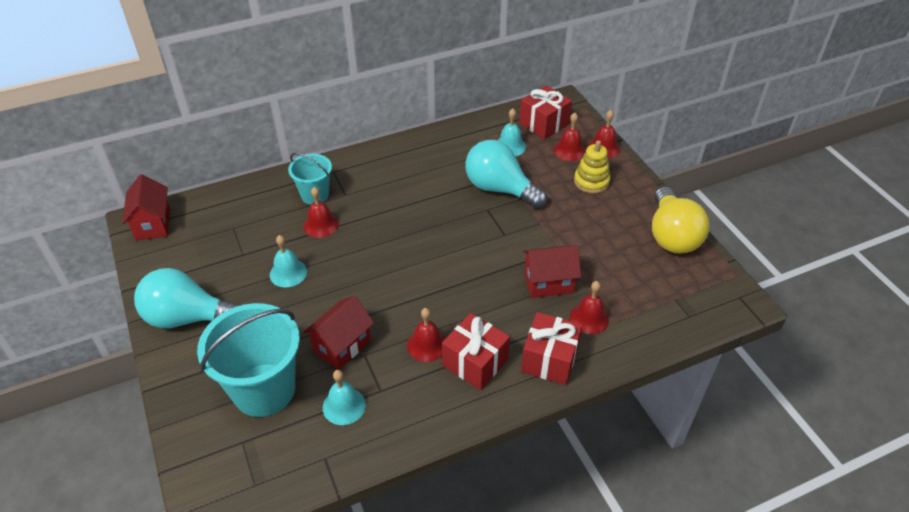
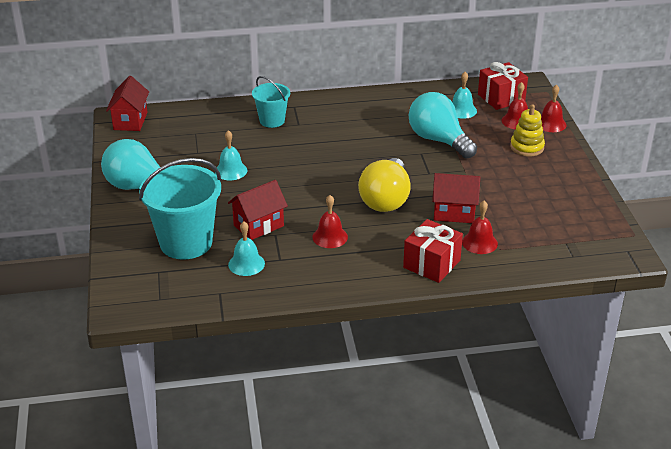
camera: 15 degrees right, 10 degrees down
(321, 225) = (270, 142): red bell -> none
(475, 362) = (366, 255): red gift -> none
(671, 236) = (584, 197): yellow light bulb -> yellow light bulb (386, 200)

